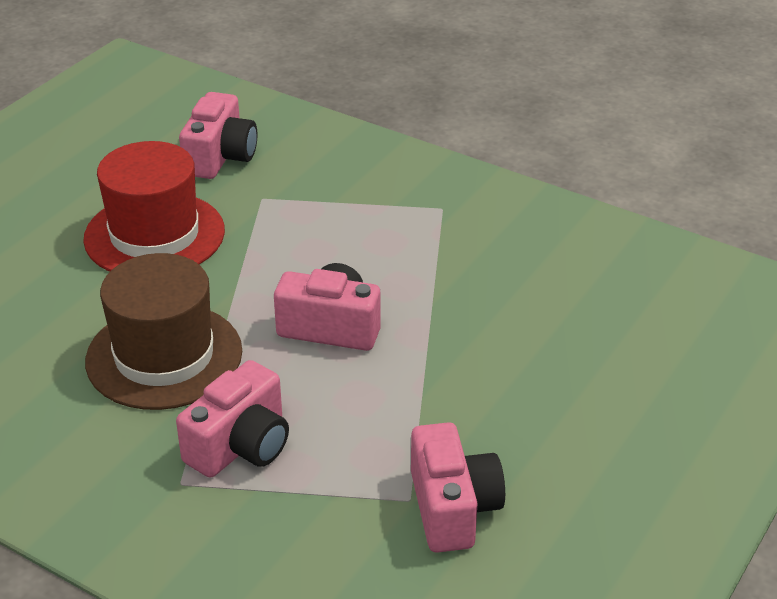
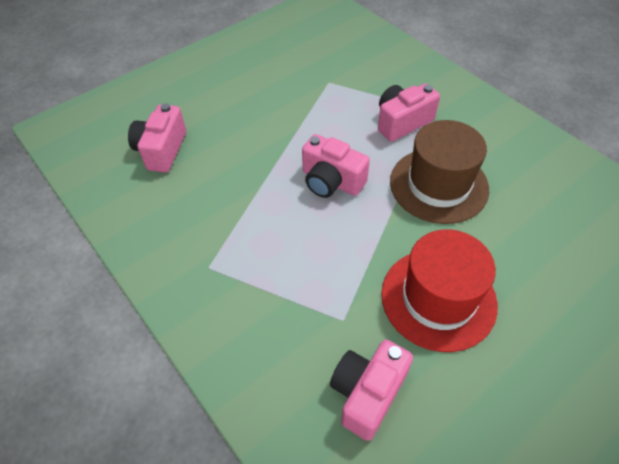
camera: 160 degrees left, 15 degrees up
(453, 508) = (311, 75): pink camera -> pink camera (162, 150)

